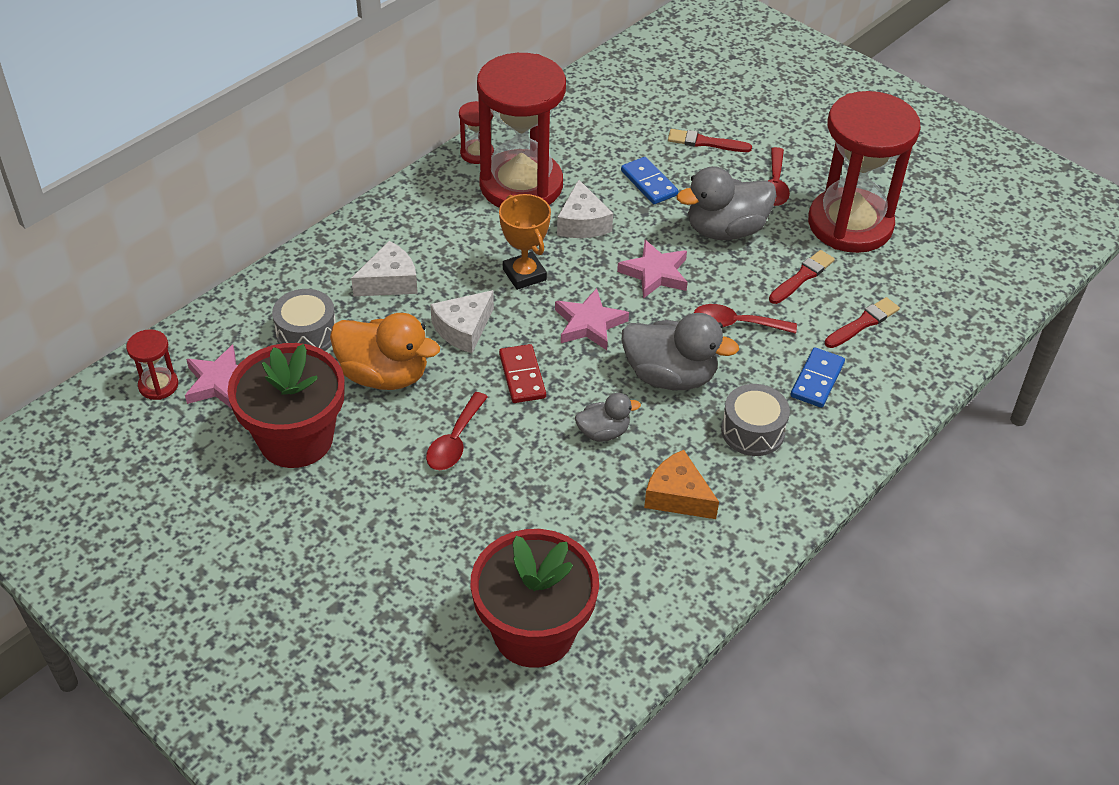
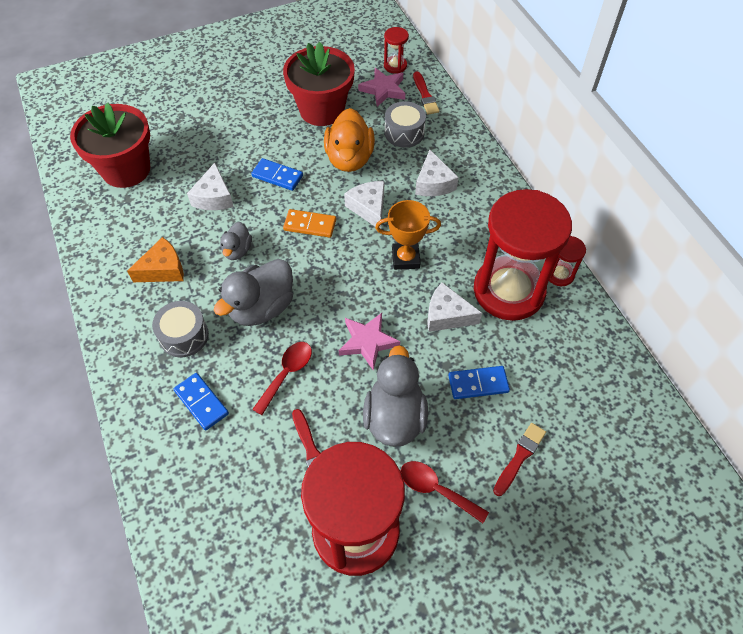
camera: 115 degrees right, 10 degrees up
(384, 375) = (349, 159): orange duck -> orange duck turned 45 degrees counterclockwise
(455, 441) = (277, 176): red spoon -> blue domino
(522, 376) = (310, 225): red domino -> orange domino
(529, 496) = (214, 197): none -> white cheese
(589, 324) = (337, 279): pink star -> none
(863, 323) = (236, 470): red brush -> red brush (425, 95)

